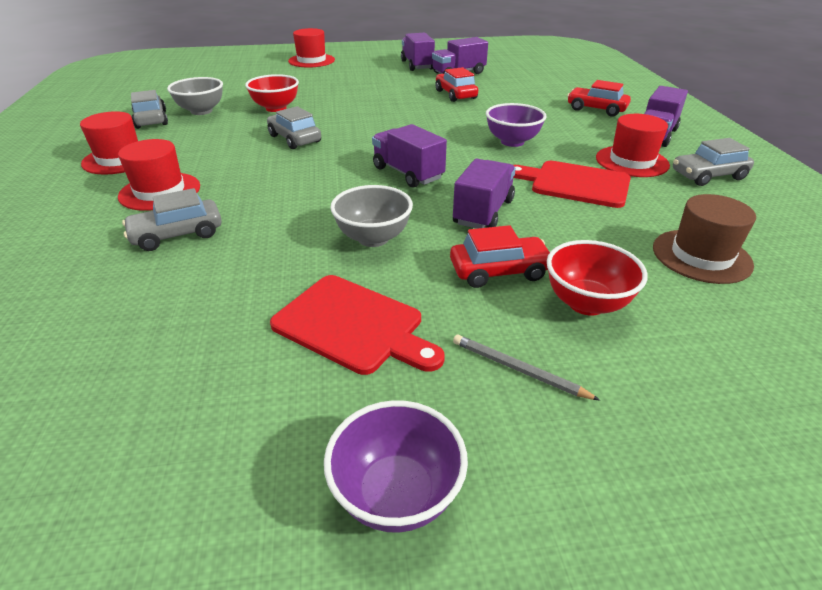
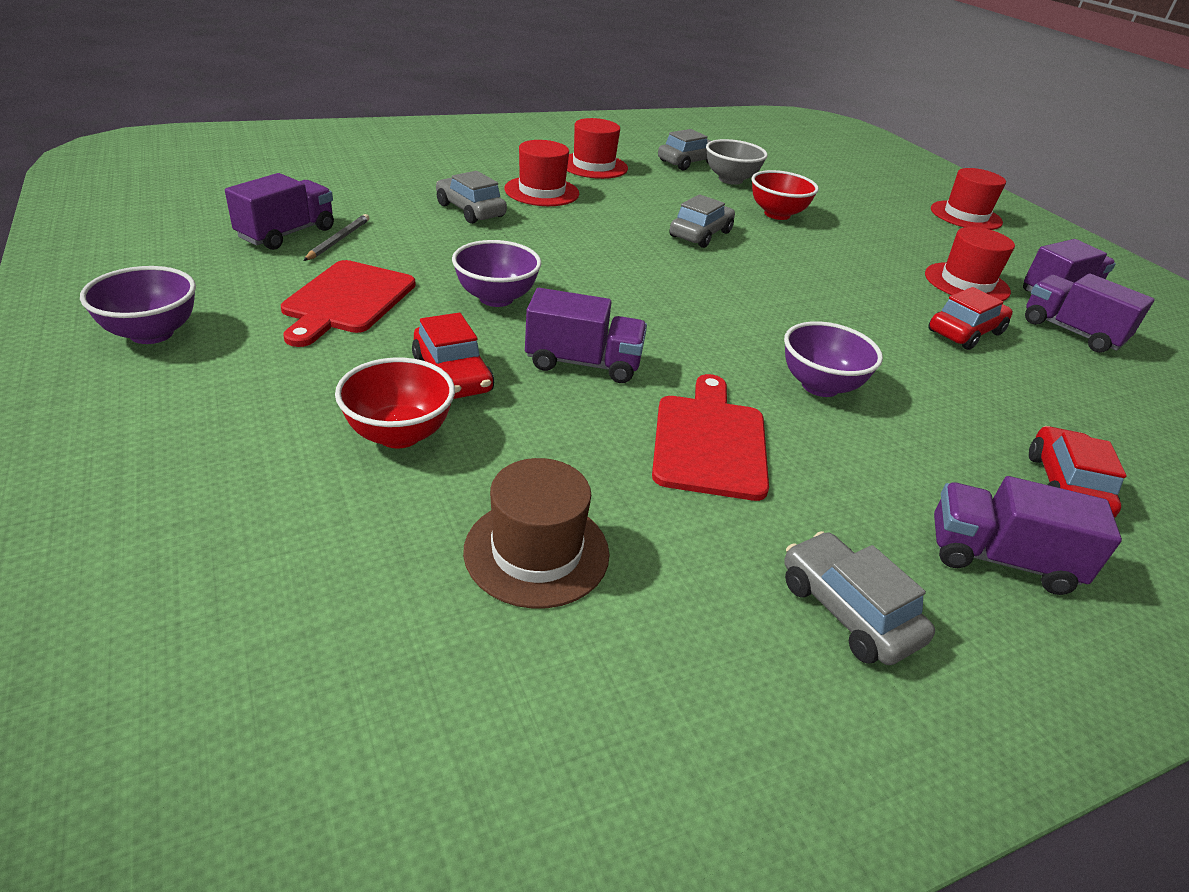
camera: 70 degrees right, 0 degrees up
(373, 238) = (496, 298): grey bowl -> purple bowl
(407, 173) = (657, 308): purple truck -> purple truck (287, 233)
(518, 369) = (285, 386): grey pencil -> grey pencil (338, 240)
(632, 161) = (839, 511): red hat -> red hat (966, 283)

